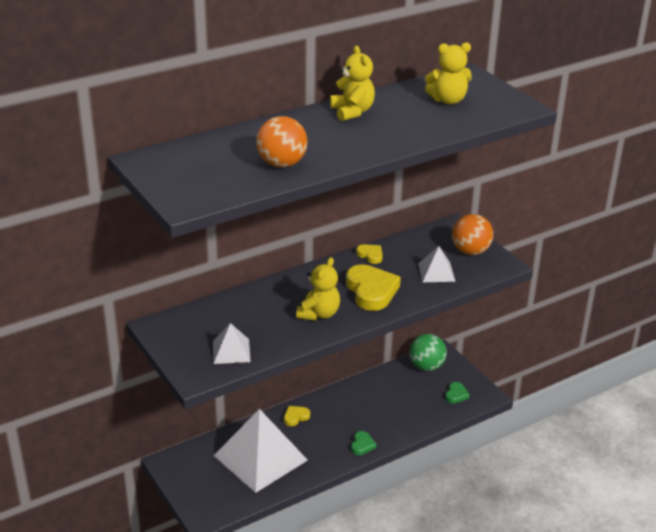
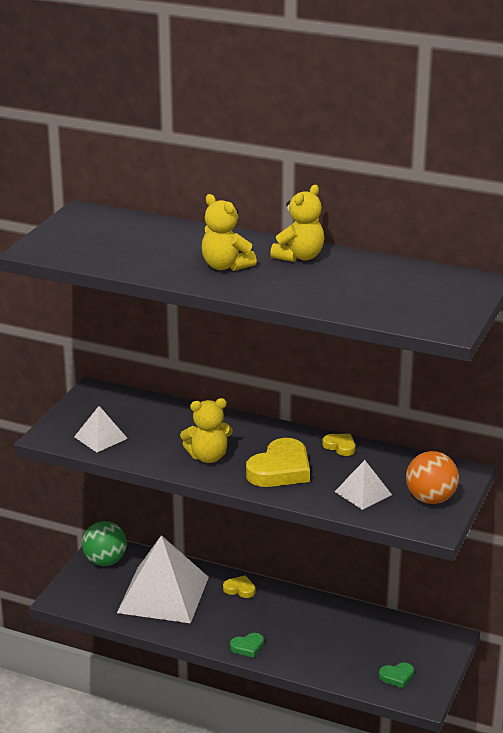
camera: 55 degrees right, 5 degrees down
(282, 164) = (153, 261): orange ball -> none
(370, 255) = (340, 446): yellow heart -> yellow heart turned 60 degrees counterclockwise
(426, 366) = (417, 637): green ball -> green ball (105, 561)
(448, 100) = (399, 289): yellow teddy bear -> yellow teddy bear (225, 266)

